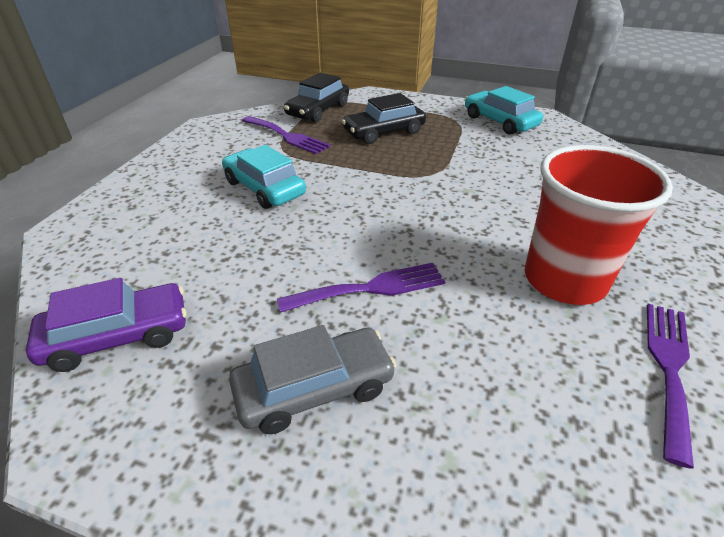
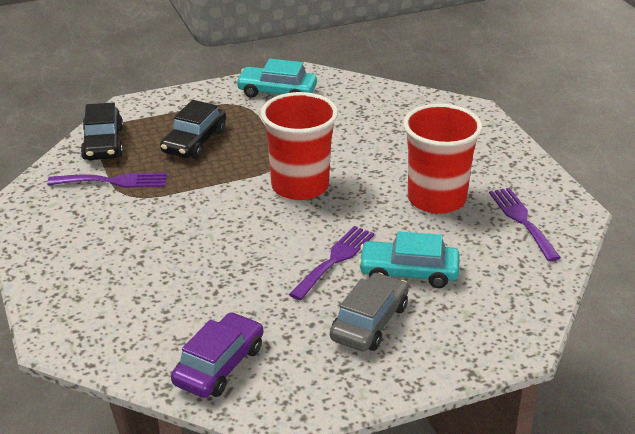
camera: 40 degrees left, 5 degrees down
(264, 188) = (165, 233): turquoise car -> turquoise car (408, 272)
(426, 201) = (300, 186): none -> red cup

